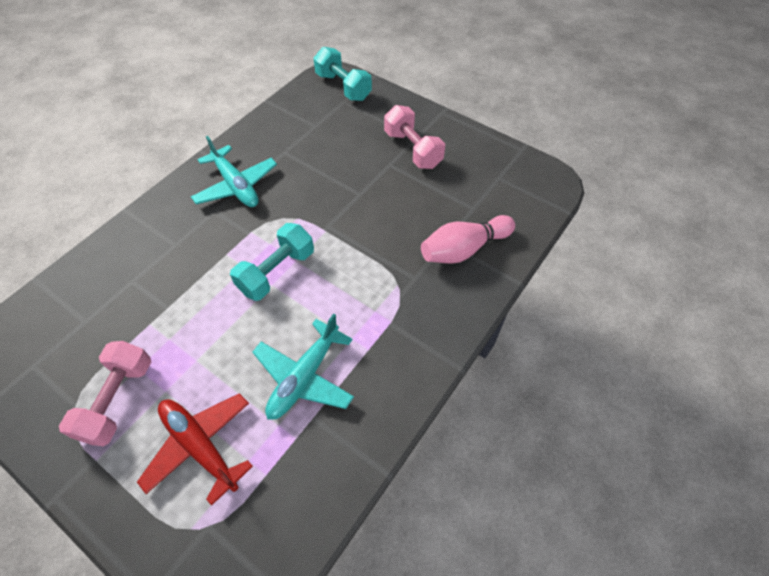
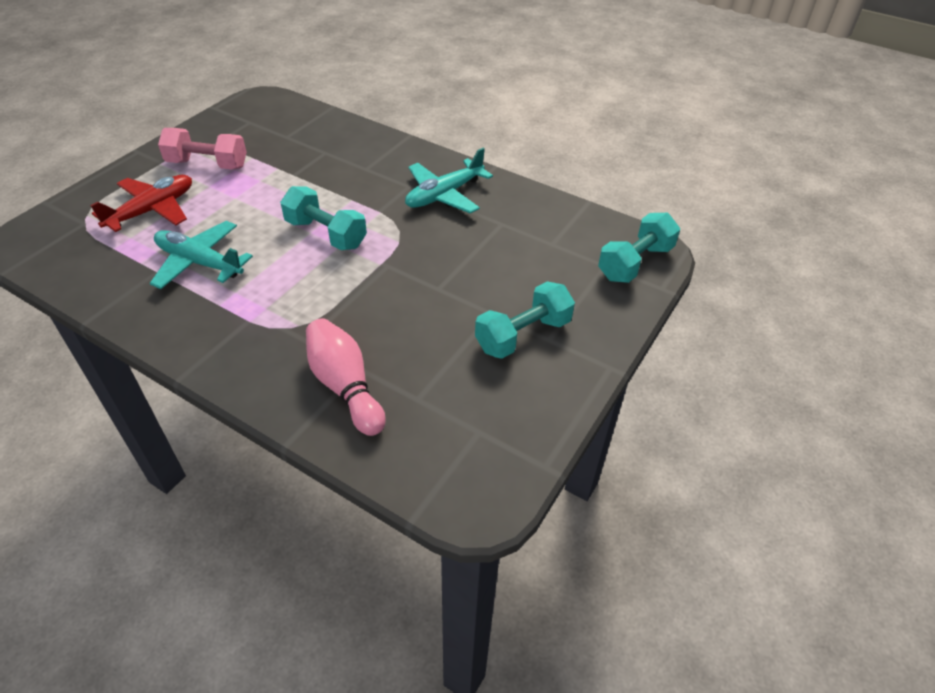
camera: 85 degrees right, 10 degrees down
(412, 149) = (523, 335): pink dumbbell -> turquoise dumbbell

